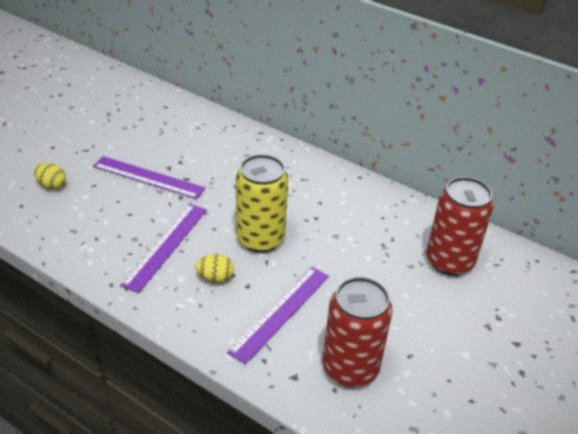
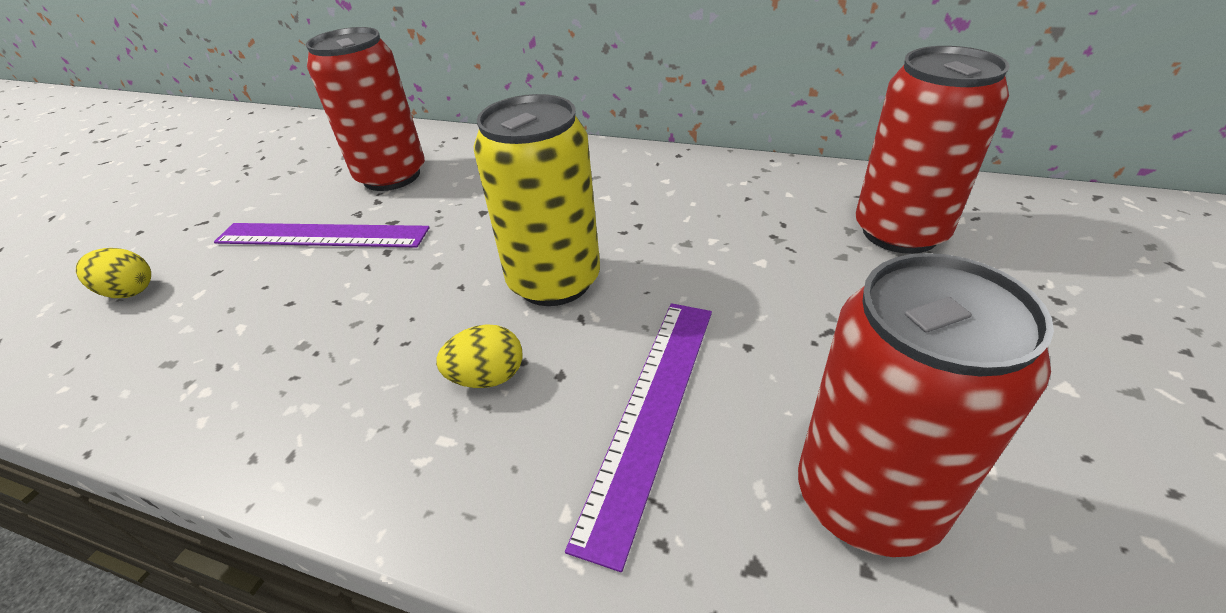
camera: 10 degrees left, 0 degrees up
(166, 246) = (370, 342): purple ruler -> none
(191, 146) = (392, 176): none -> red can

